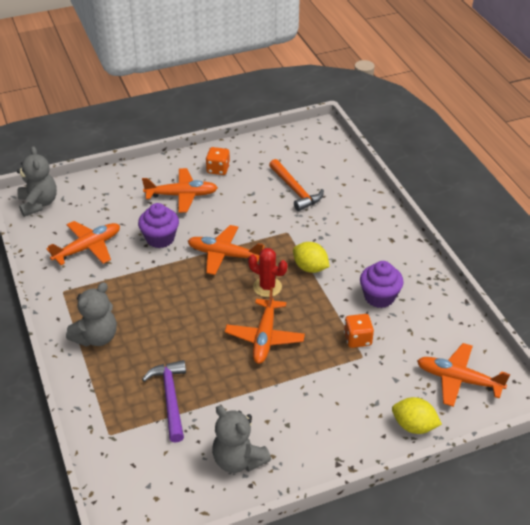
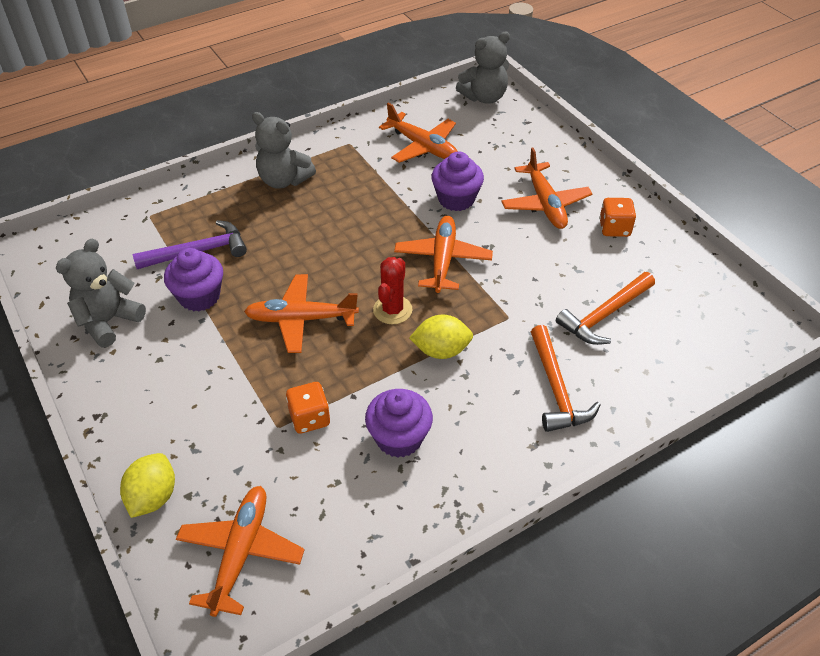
camera: 80 degrees right, 5 degrees up
(225, 398) = (199, 296): none -> purple cupcake
(310, 268) = (441, 350): yellow lemon -> yellow lemon turned 60 degrees clockwise
(351, 222) = (556, 389): none -> orange hammer

